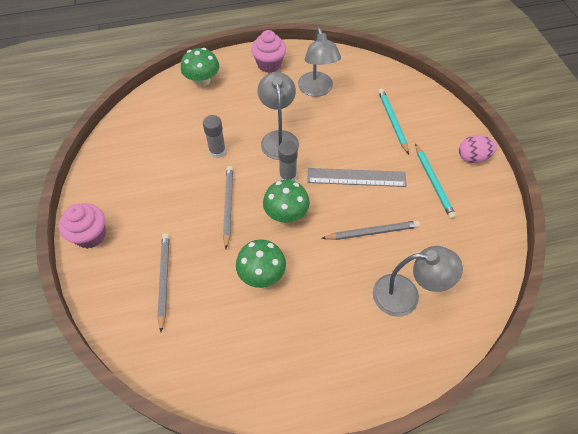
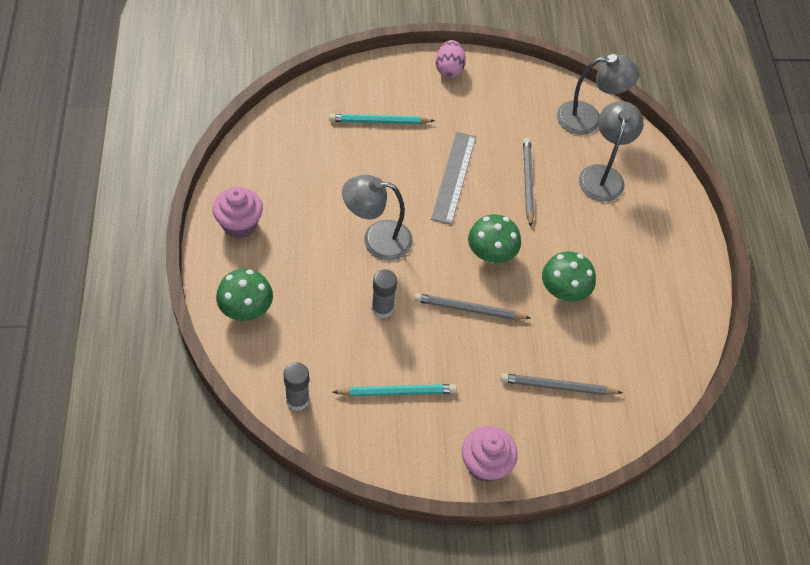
camera: 85 degrees left, 0 degrees up
(288, 177) = (438, 242): grey glue stick -> grey glue stick (297, 400)
(317, 90) = (305, 182): grey lamp -> grey lamp (588, 118)
(433, 182) = (475, 112): turquoise pencil -> turquoise pencil (397, 392)

